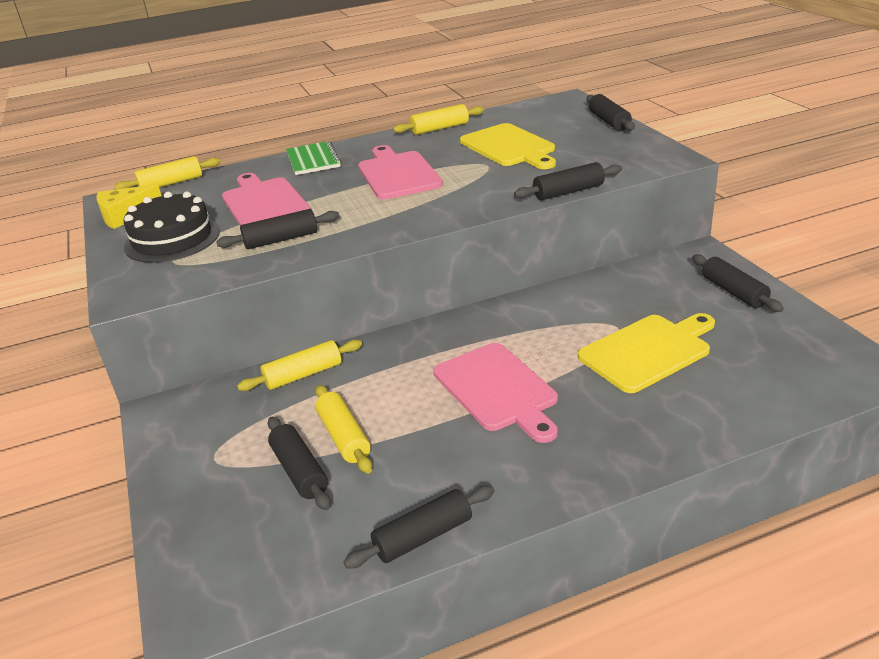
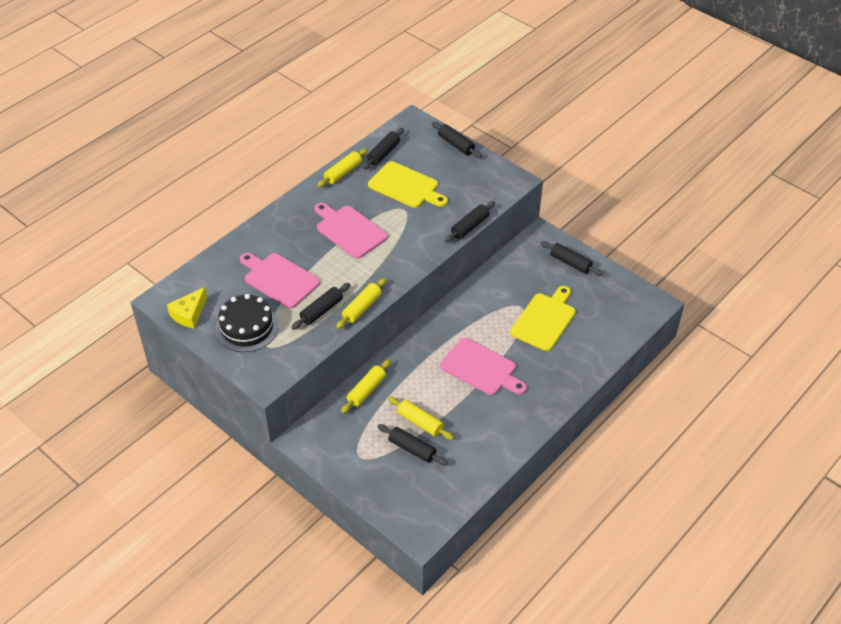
camera: 30 degrees left, 15 degrees up
(171, 183) = (189, 274): yellow rolling pin -> yellow rolling pin (362, 308)
(313, 160) = (276, 227): green notebook -> none
(423, 536) = (496, 462): black rolling pin -> black rolling pin (383, 153)

